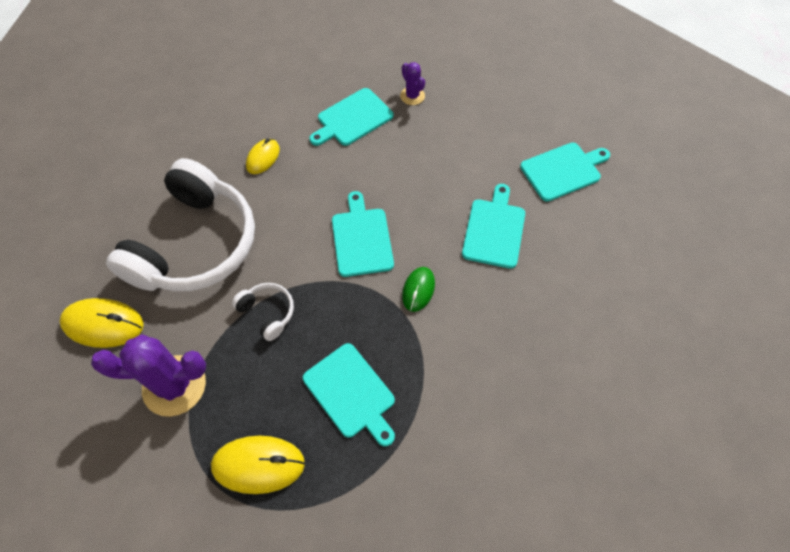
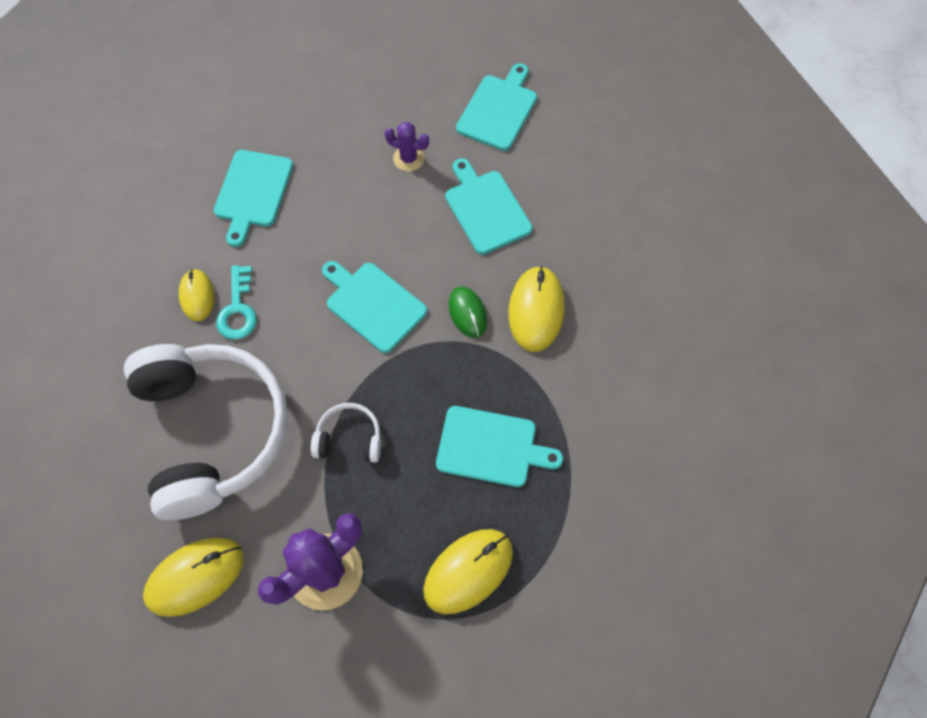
camera: 40 degrees left, 5 degrees up
(278, 182) = (238, 309): none -> turquoise key
(412, 96) = (292, 128): purple cactus -> purple cactus (408, 158)
(468, 323) = (536, 310): none -> yellow mouse

